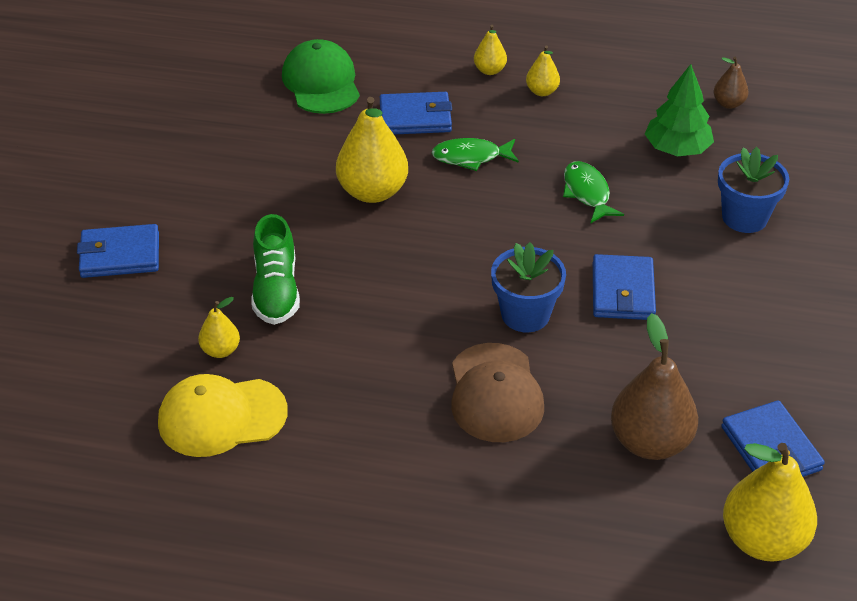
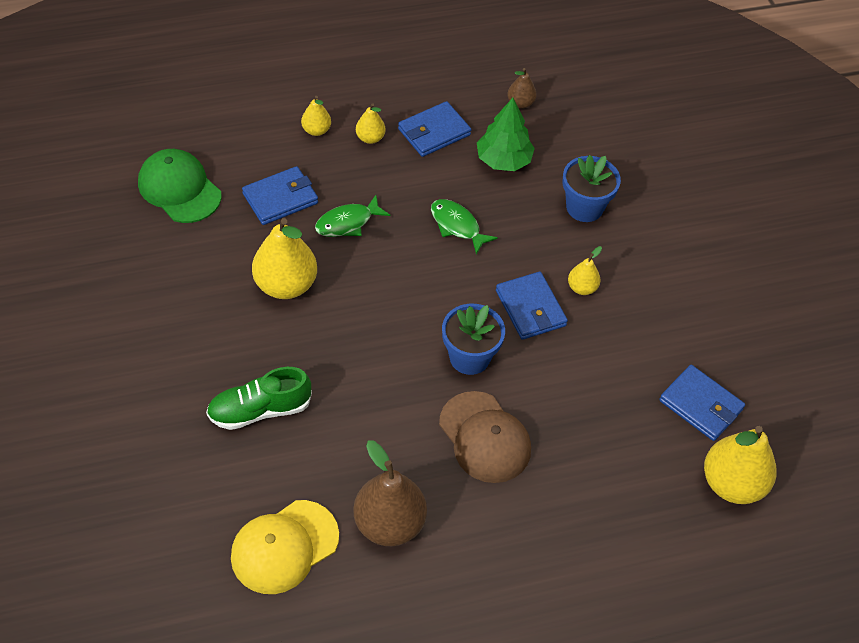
camera: 30 degrees left, 10 degrees up
(120, 255) = (104, 427): blue wallet -> blue wallet (434, 132)
(220, 350) = (247, 485): yellow pear -> yellow pear (582, 288)
(276, 290) = (260, 410): green shoe -> green shoe turned 105 degrees clockwise
(650, 442) = (617, 434): brown pear -> brown pear (389, 524)

